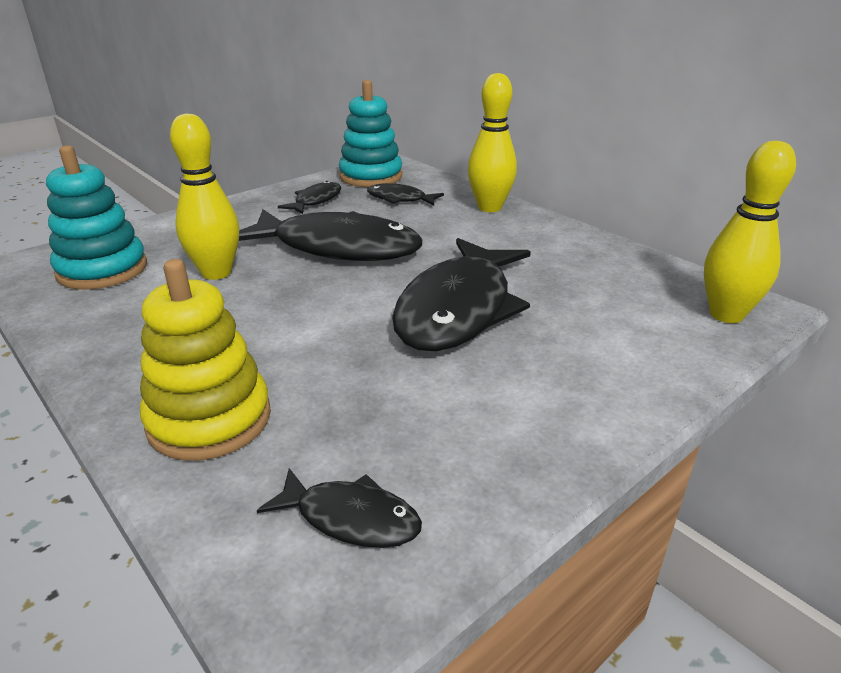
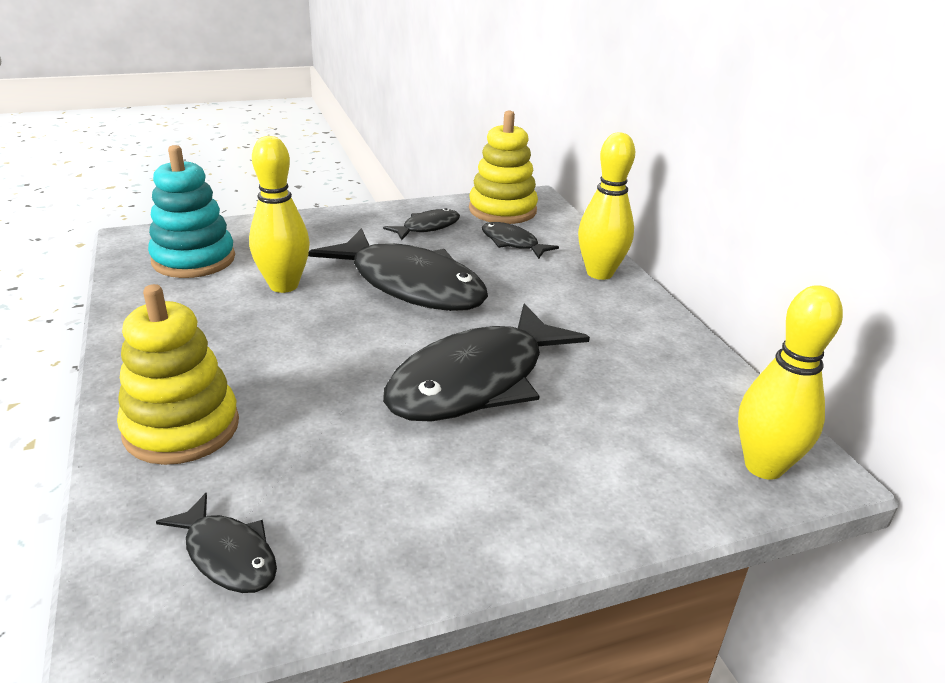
camera: 20 degrees right, 0 degrees up
(371, 176) = (502, 210): turquoise stacking toy -> yellow stacking toy

